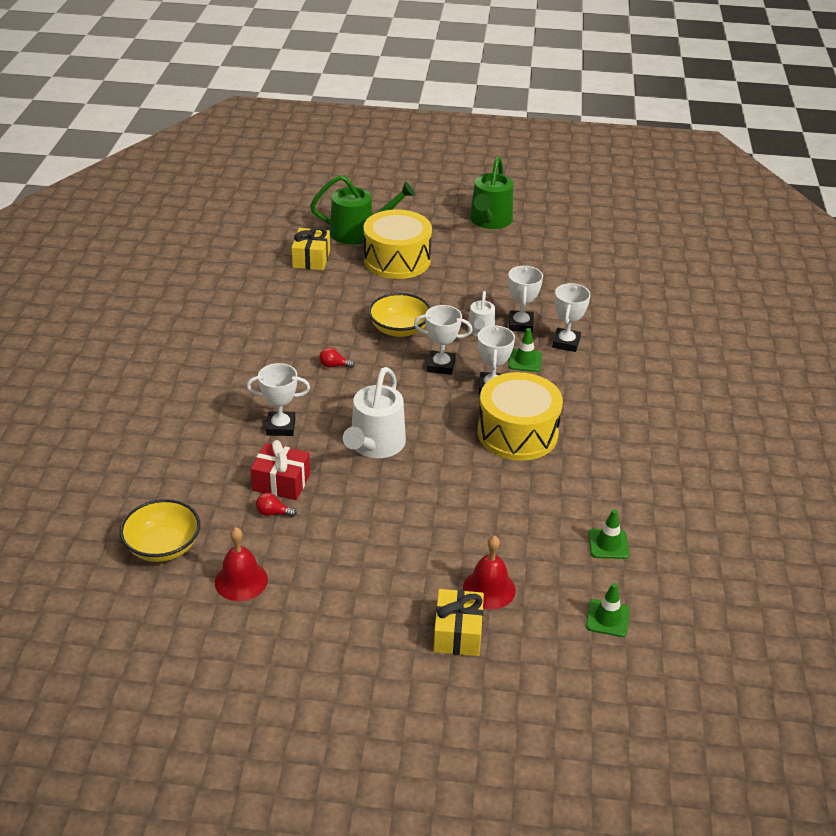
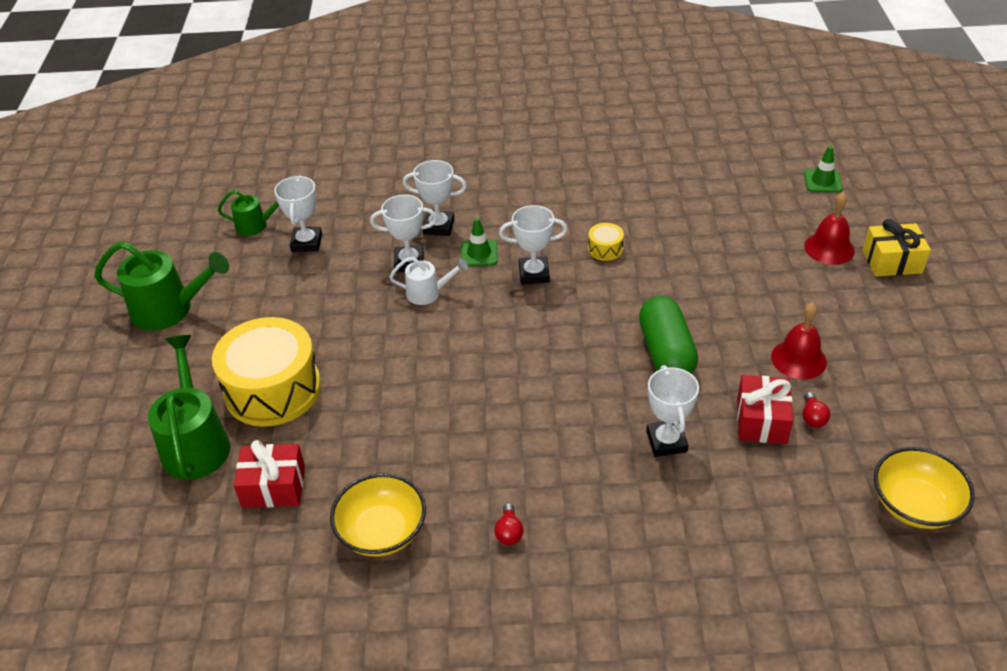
camera: 95 degrees left, 5 degrees up
(241, 580) = (922, 422): red bell -> red bell (798, 359)
(311, 259) = (274, 487): yellow gift -> red gift
(334, 365) = (530, 413): red light bulb -> red light bulb (509, 532)
(375, 445) = (666, 352): white watering can -> green capsule
(399, 329) = (438, 363): yellow bowl -> yellow bowl (382, 531)
(441, 366) = (505, 317): white trophy -> white trophy (307, 243)
(517, 433) = (605, 249): yellow drum -> yellow drum, size x0.41
(581, 255) = (255, 225): none -> green watering can
(608, 544) = (736, 185): green traffic cone -> none

